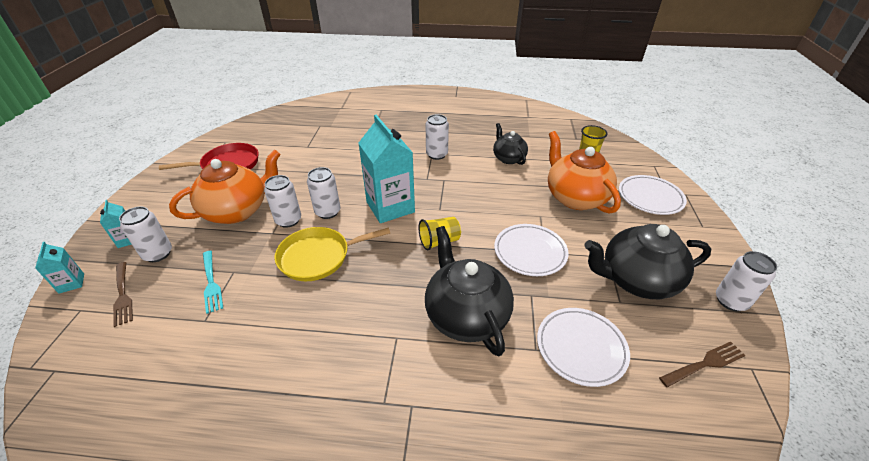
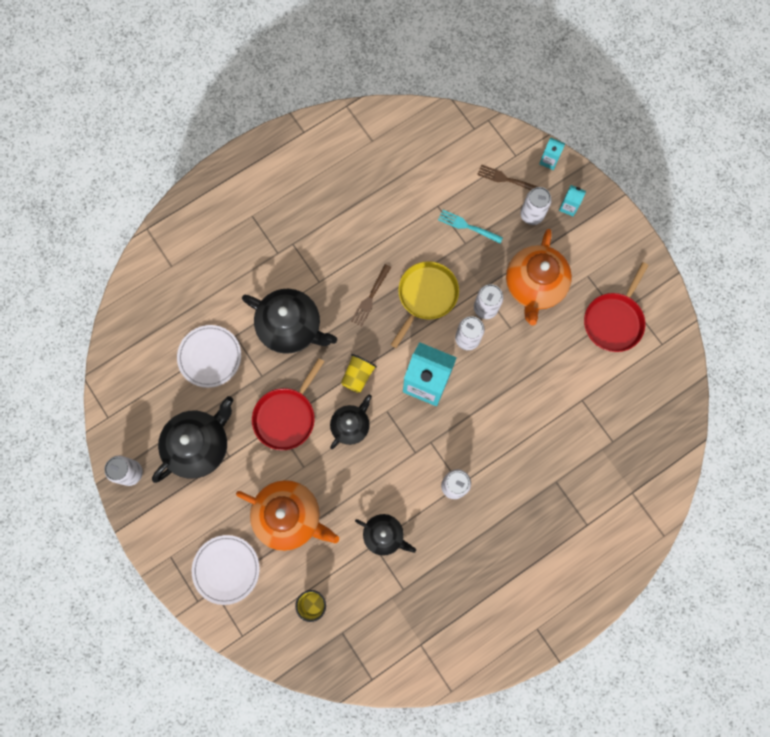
camera: 140 degrees right, 35 degrees up
(477, 217) = (351, 425): none -> black teapot
(530, 252) = (286, 416): white plate -> red pan
(704, 364) = (135, 399): brown fork -> brown fork (370, 297)

